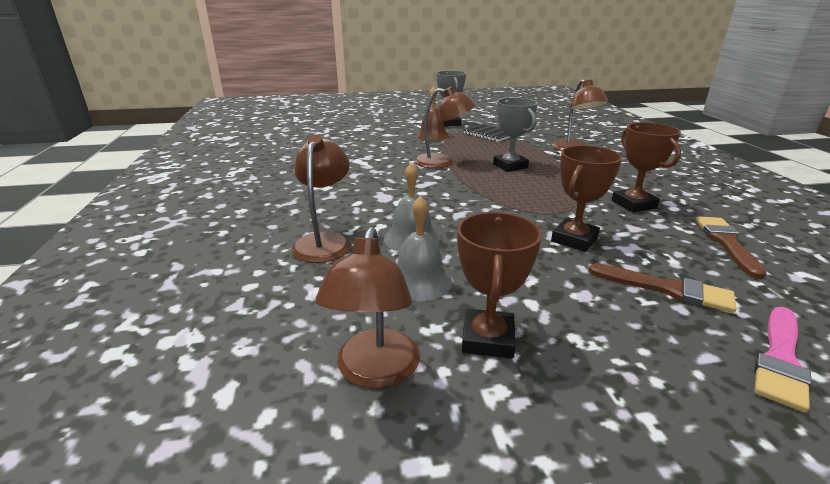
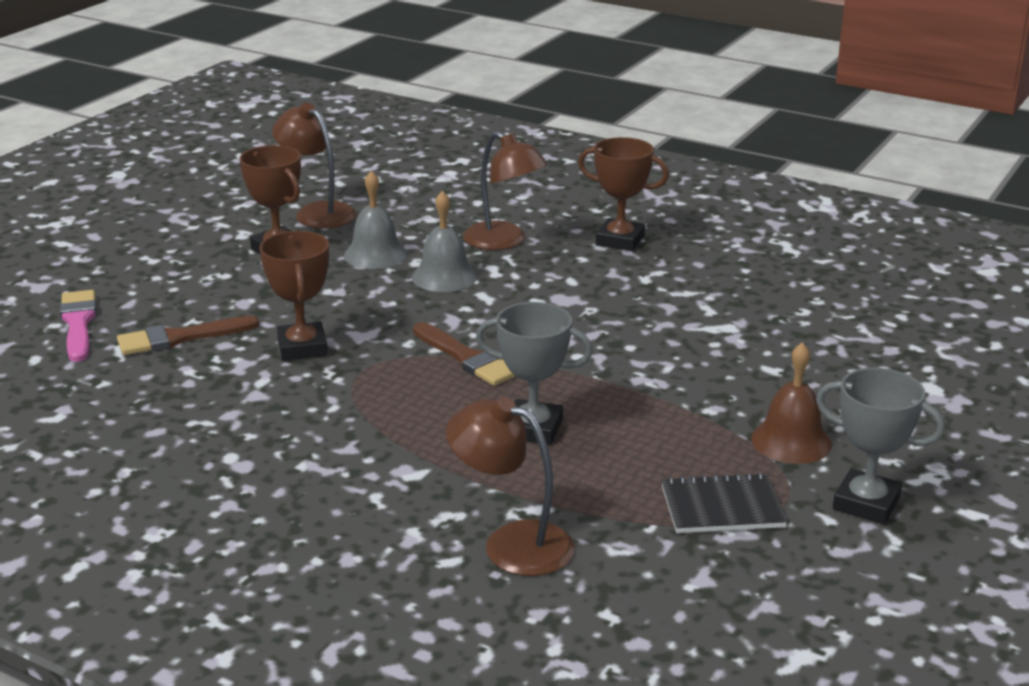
camera: 130 degrees right, 0 degrees up
(442, 162) = (628, 383): brown lamp -> none
(633, 204) = (285, 435): brown trophy -> brown trophy (620, 240)
(726, 243) = (143, 422): brown brush -> brown brush (467, 358)

